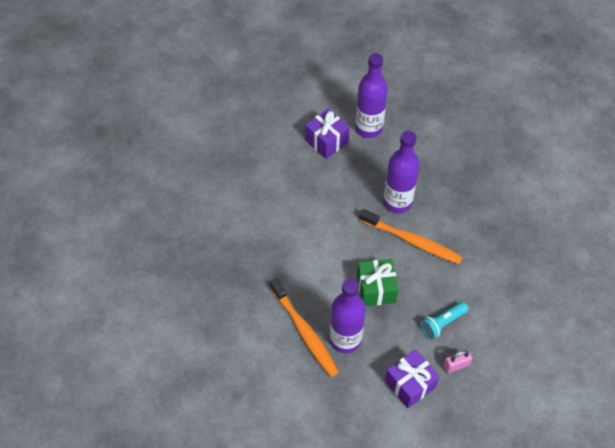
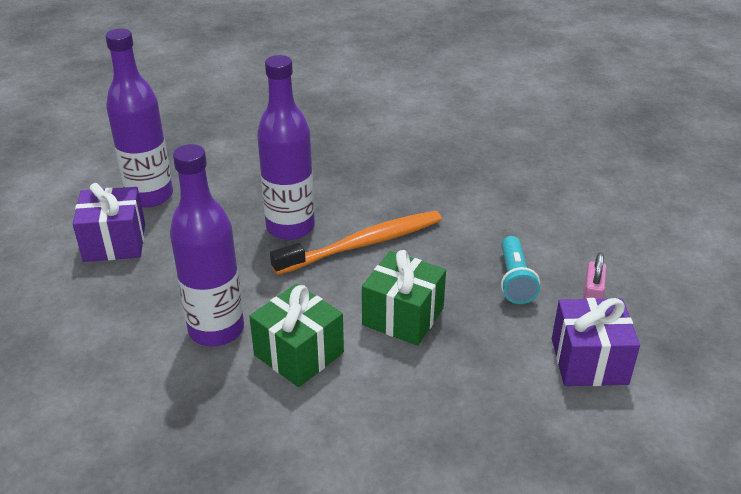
camera: 55 degrees left, 20 degrees down
(304, 331) = (401, 438): orange toothbrush -> none
(319, 263) = (298, 354): none -> green gift
(345, 339) = (457, 394): purple bottle -> purple bottle (216, 330)

